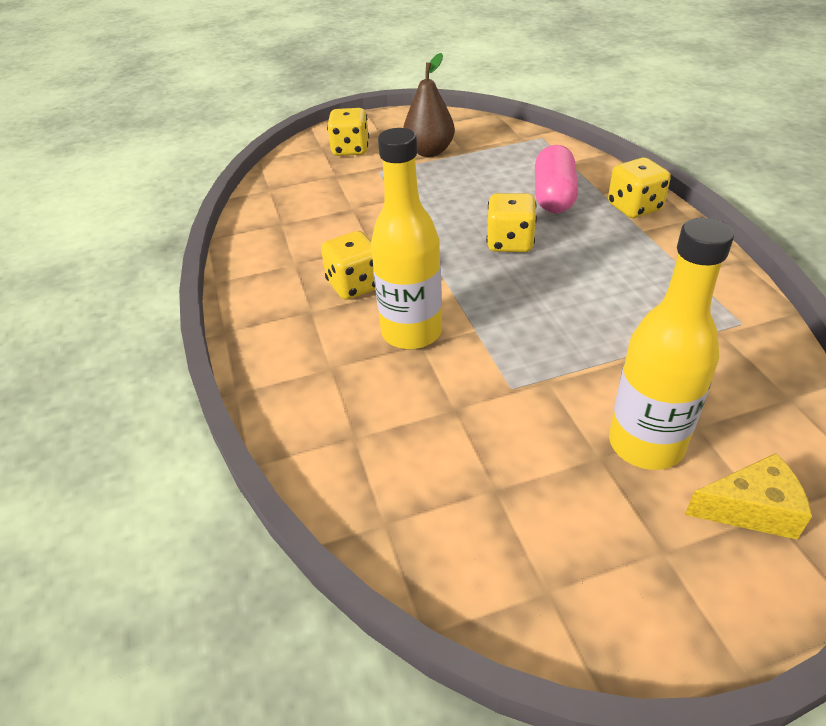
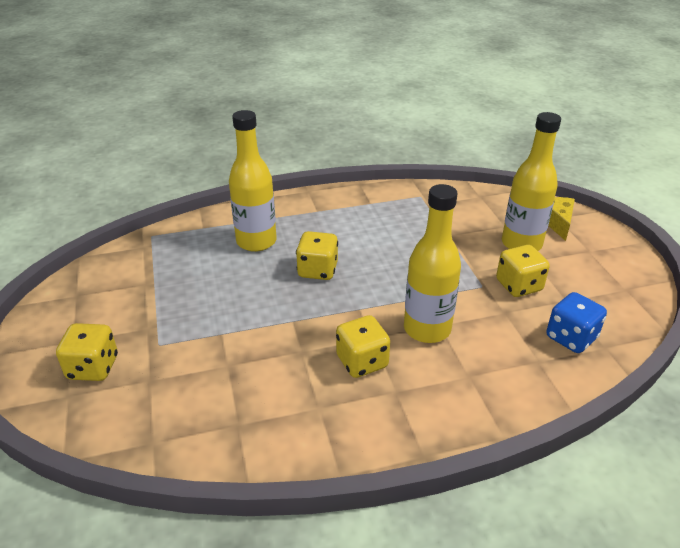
camera: 90 degrees left, 5 degrees down
(403, 481) = (571, 338): none -> blue dice
(429, 151) = (136, 306): brown pear -> none
(554, 196) = (256, 241): pink capsule -> yellow bottle
(634, 208) = (287, 209): yellow dice -> yellow dice (518, 286)

